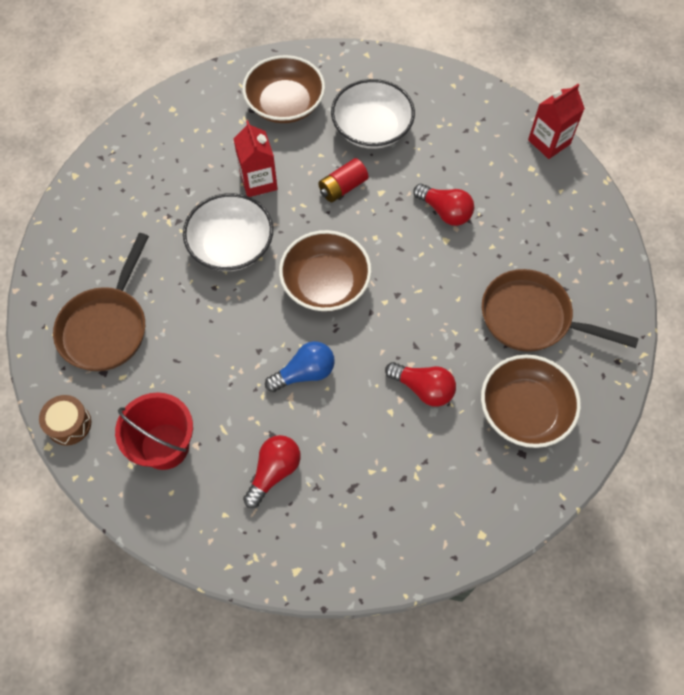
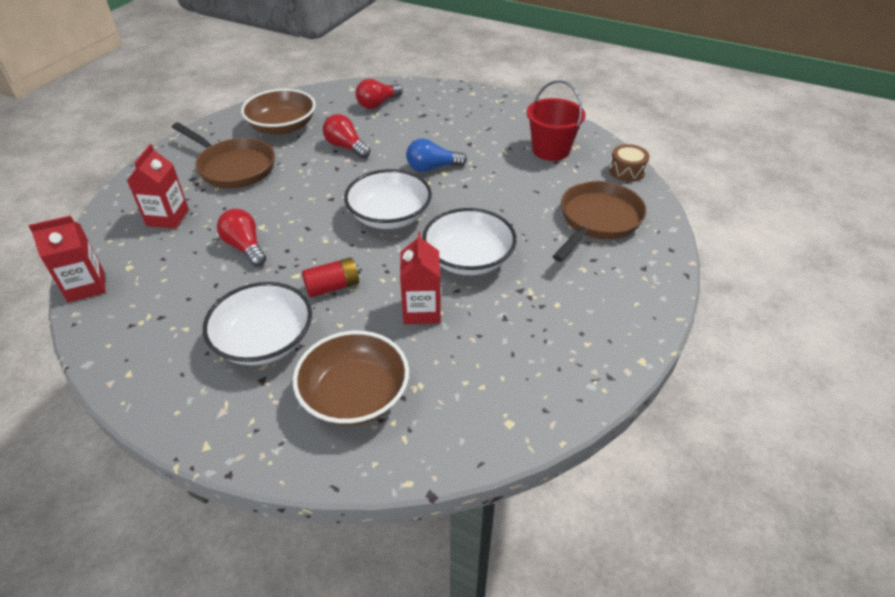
camera: 165 degrees left, 20 degrees down
(274, 472) = (473, 128): red light bulb -> red light bulb (378, 104)
(325, 283) = (389, 216): brown bowl -> white bowl
(544, 229) = (168, 217): none -> red carton

